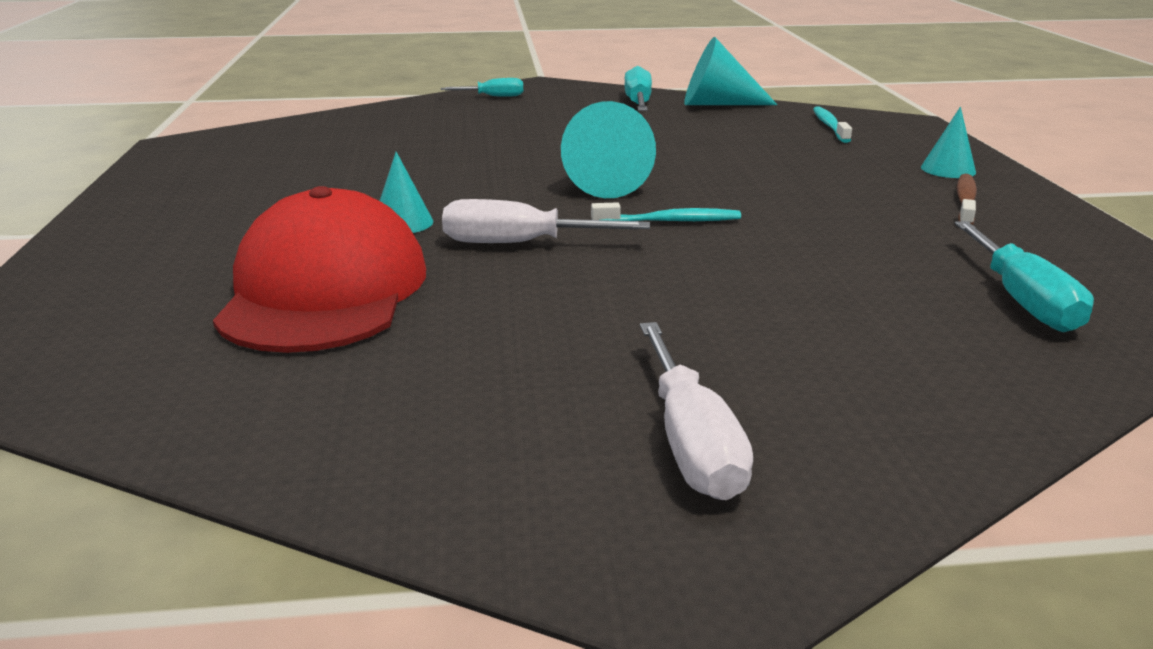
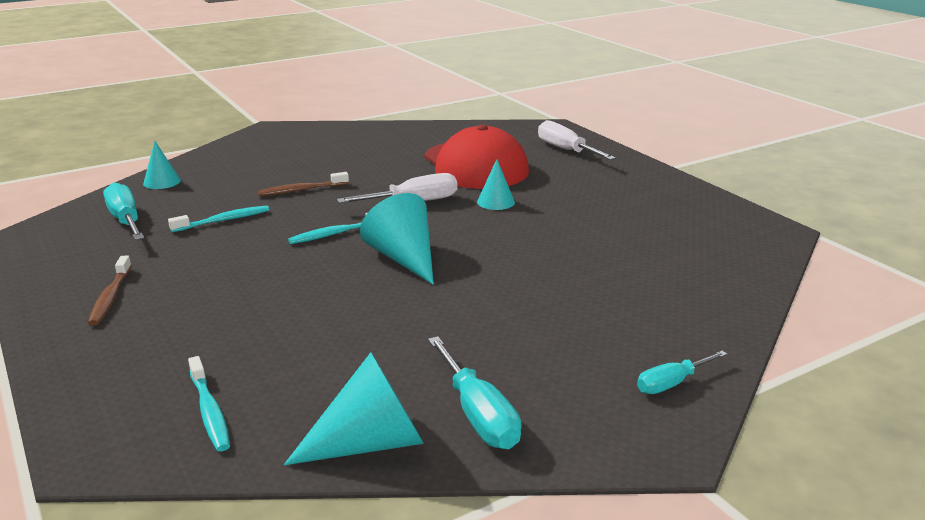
camera: 155 degrees right, 0 degrees up
(691, 301) = (301, 190): none -> brown toothbrush
(691, 442) = (283, 149): white screwdriver -> white screwdriver (566, 150)
(840, 269) = (223, 220): none -> turquoise toothbrush
(948, 169) = (100, 343): turquoise cone -> turquoise cone (162, 182)

